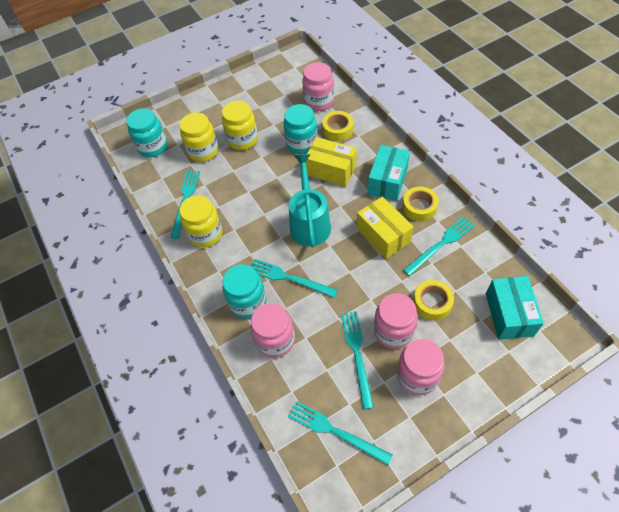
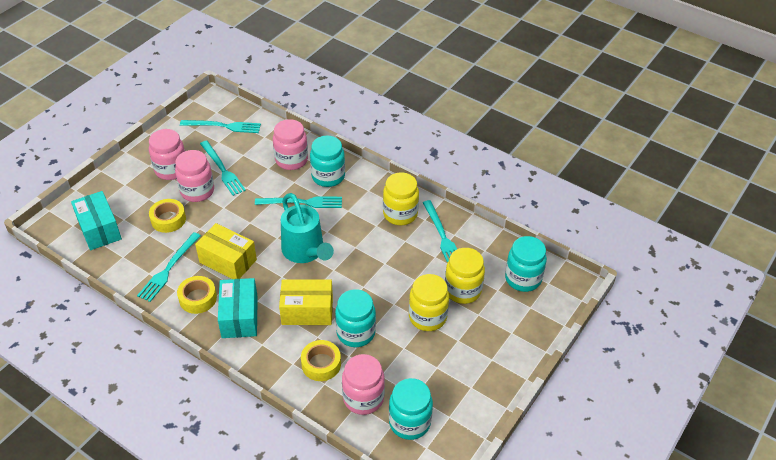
camera: 150 degrees right, 10 degrees down
(297, 81) = (409, 422): none -> turquoise jar

